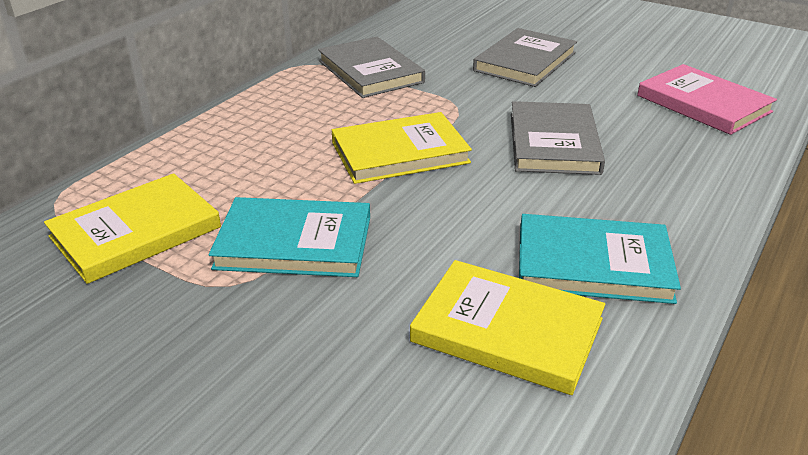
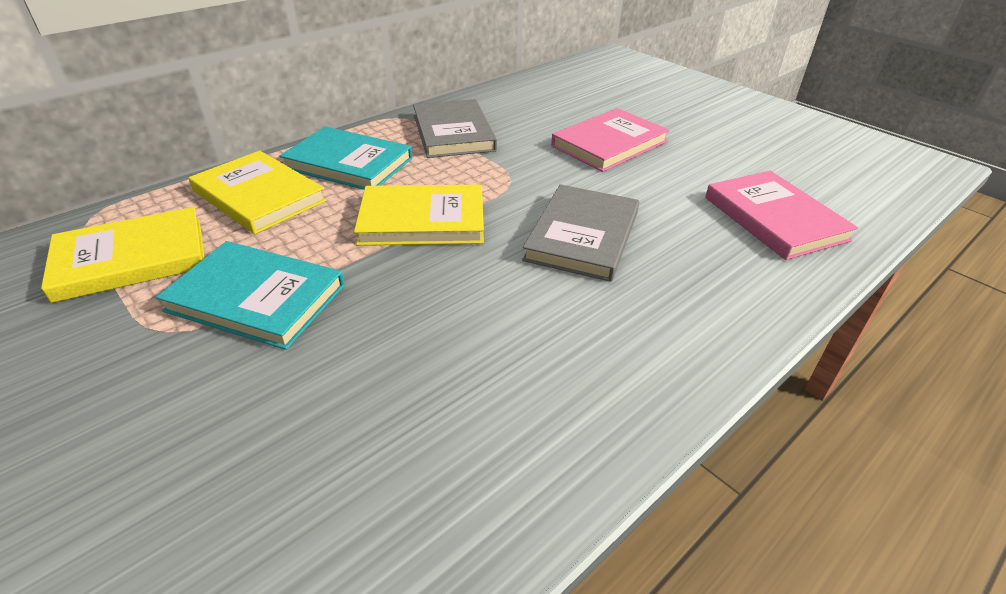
camera: 15 degrees right, 5 degrees up
(507, 330) = (389, 450): yellow book -> yellow book (259, 196)
(525, 62) = (609, 144): grey book -> pink book
(593, 264) = (535, 388): turquoise book -> turquoise book (348, 163)

